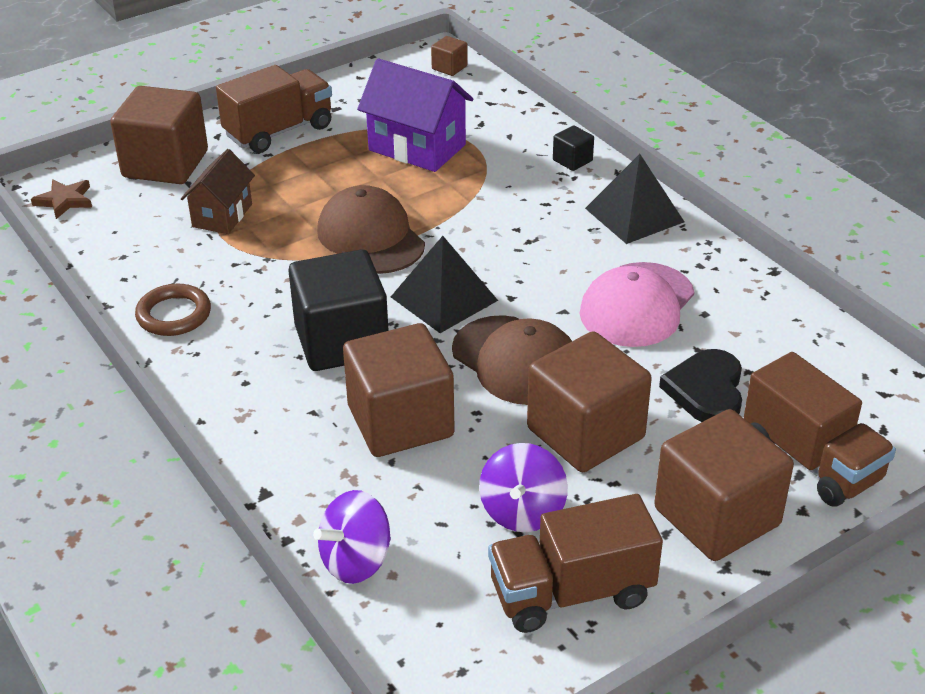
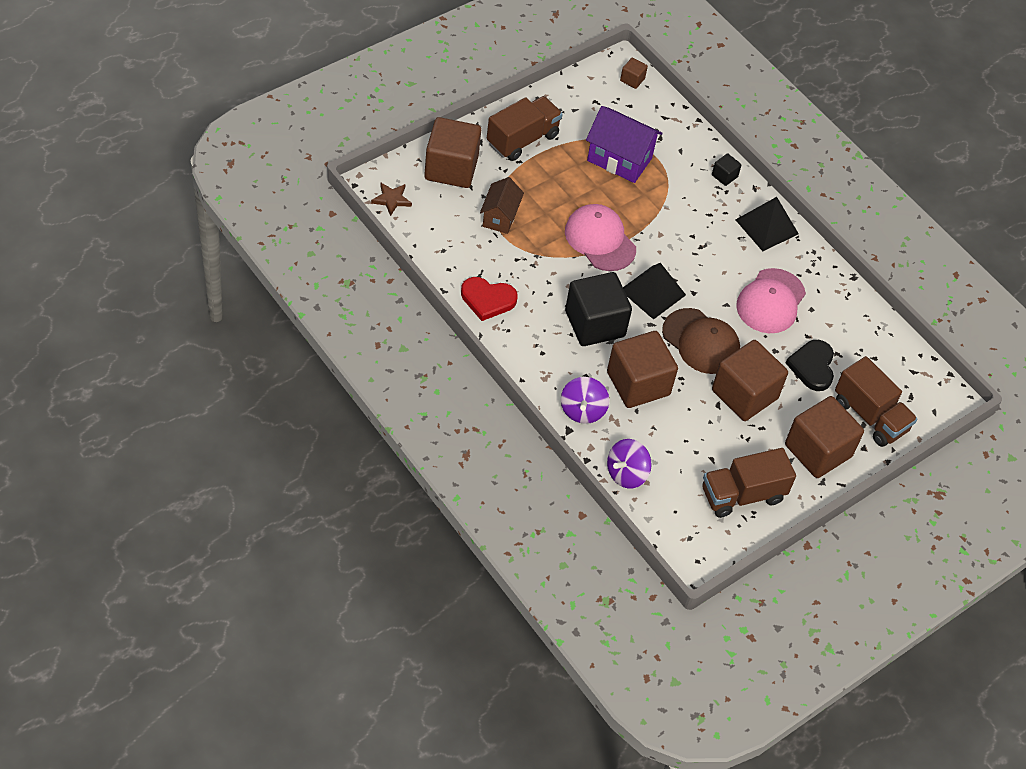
camera: 10 degrees left, 15 degrees up
(174, 315) = (487, 300): brown ring -> red heart
(370, 237) = (600, 240): brown cap -> pink cap
(522, 511) = (713, 445): purple spinning top -> purple spinning top (582, 410)

